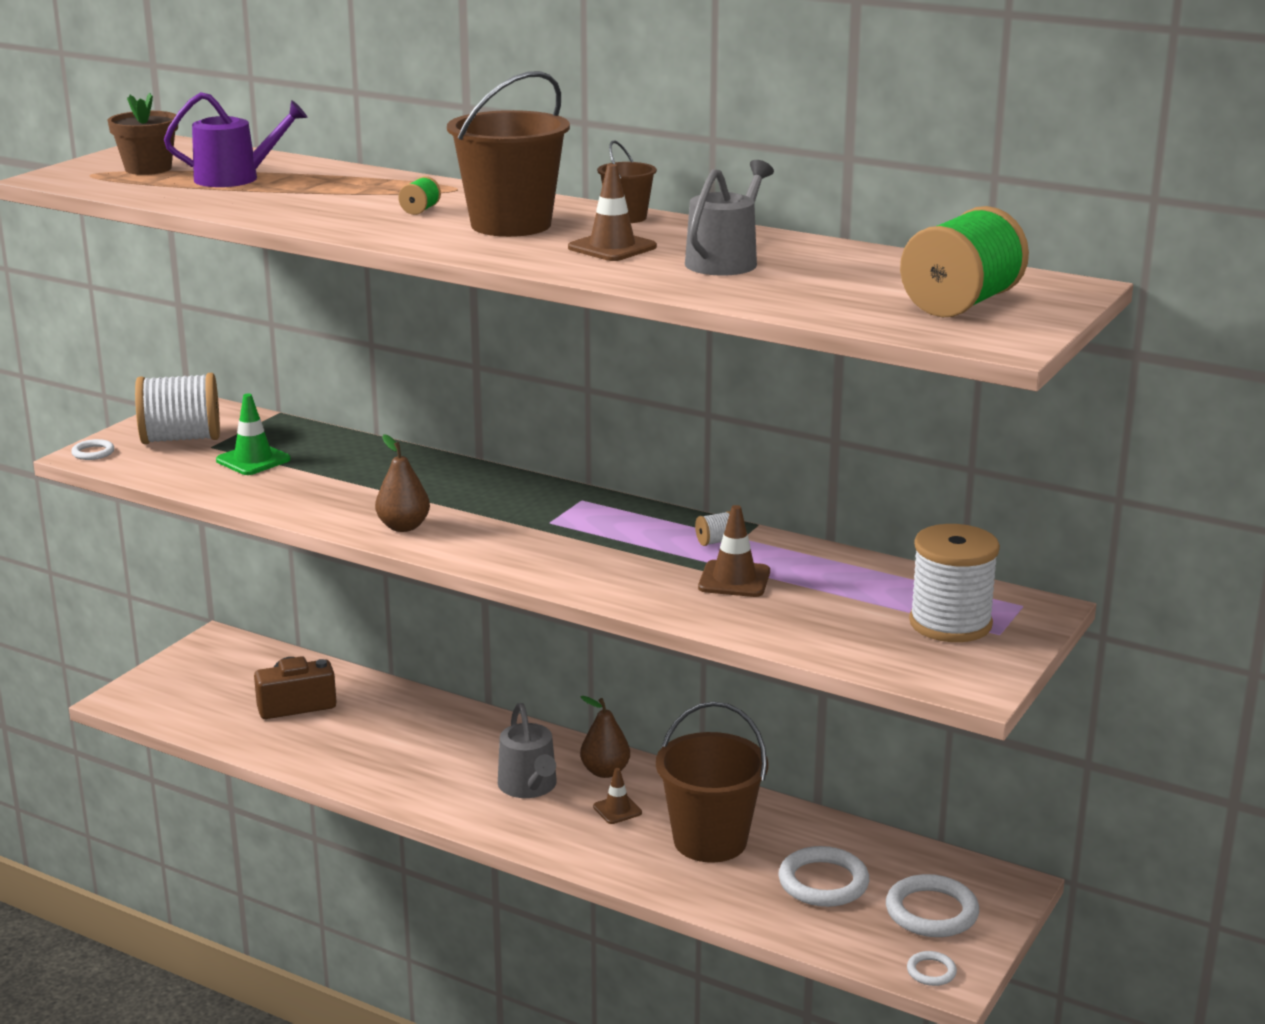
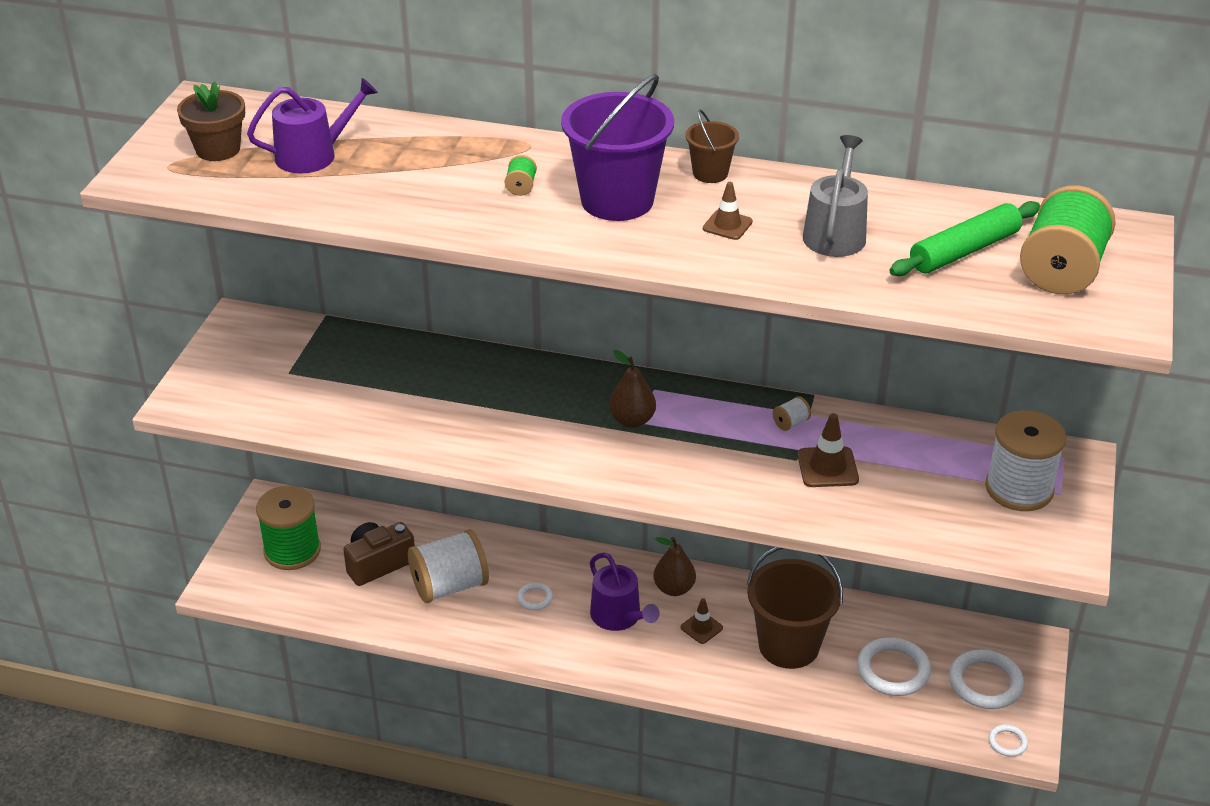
camera: 15 degrees left, 15 degrees up
(93, 453) = (183, 399): white ring -> white ring (535, 598)
(181, 439) = (255, 367): white spool -> white spool (449, 586)
(214, 681) = (292, 550): none -> green spool
(253, 460) = (338, 384): green traffic cone -> none
(403, 527) = (520, 450): brown pear -> brown pear (632, 420)
(511, 225) = (617, 200): brown bucket -> purple bucket
(529, 786) = (619, 617): grey watering can -> purple watering can
(612, 247) = (727, 225): brown traffic cone -> brown traffic cone, size x0.66
(860, 283) = (964, 251): none -> green rolling pin

